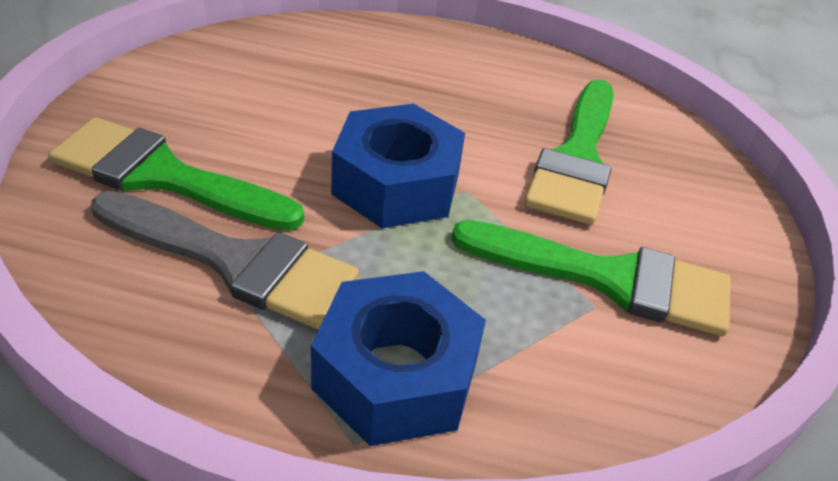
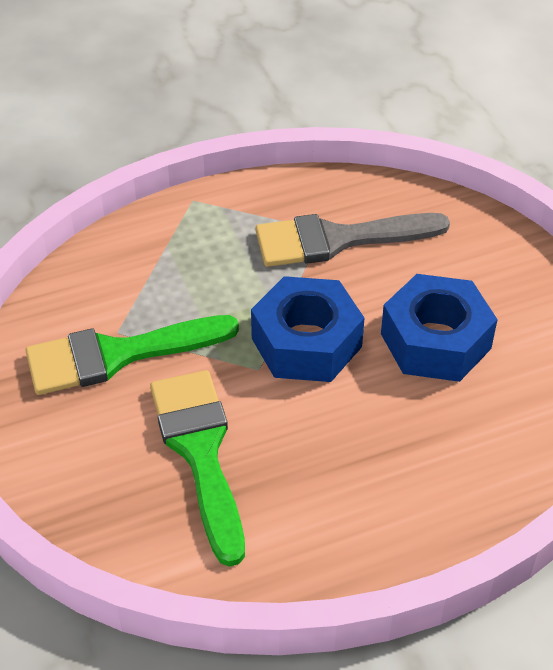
camera: 150 degrees right, 5 degrees up
(163, 176) = (443, 261): green brush -> none
(396, 375) = (199, 234): blue nut -> blue nut (435, 341)

